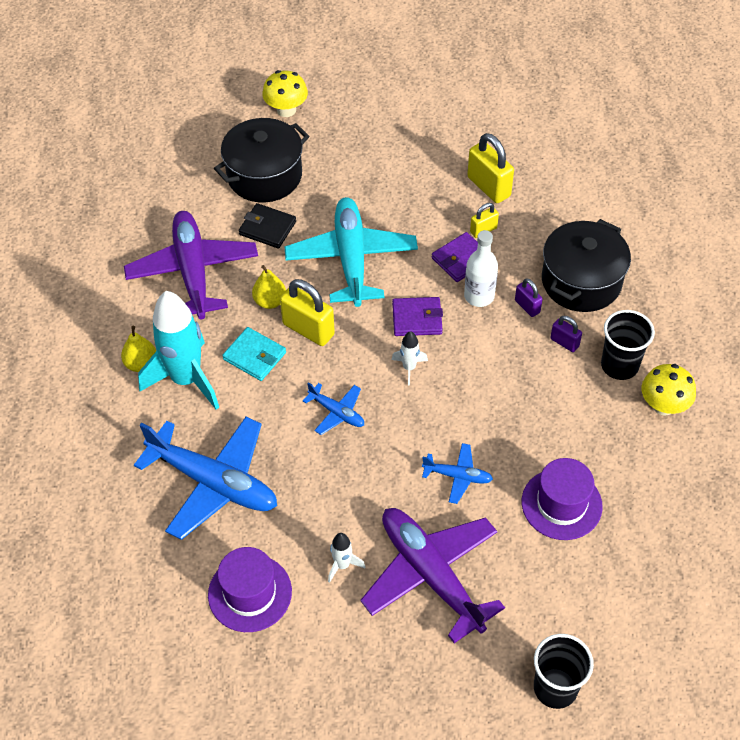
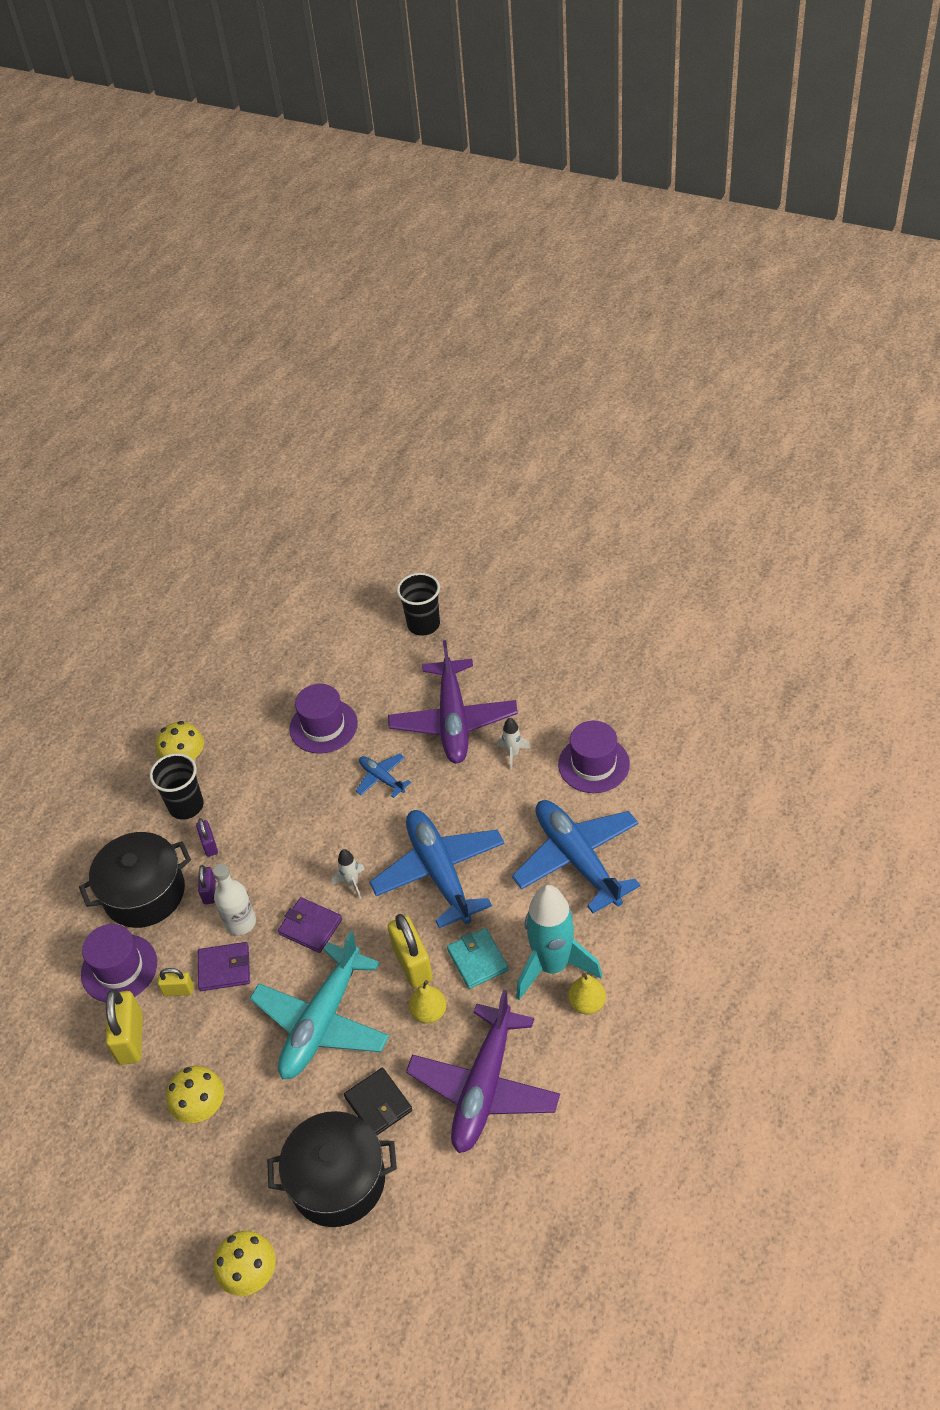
camera: 145 degrees left, 5 degrees down
(337, 412) = (439, 872): blue plane -> blue plane, size x2.15
(397, 172) = (201, 1107): none -> yellow mushroom
(545, 223) = (119, 968): none -> purple hat

